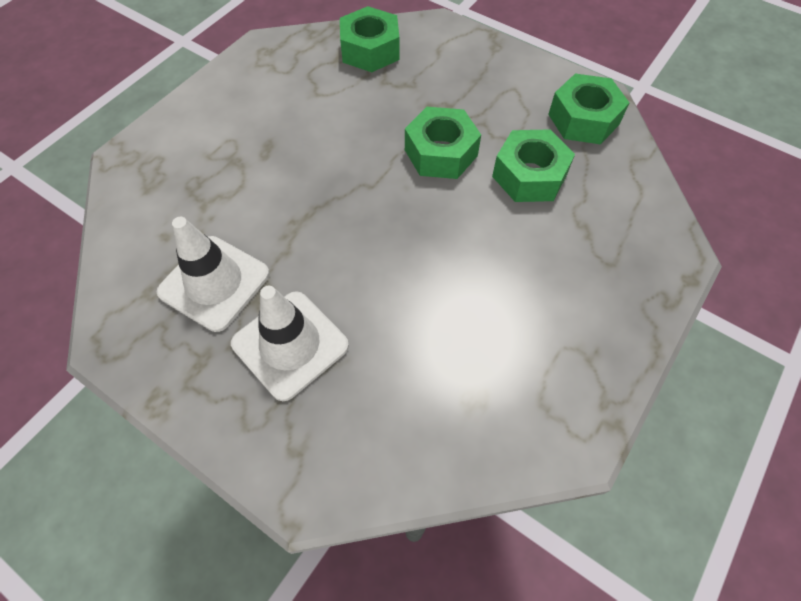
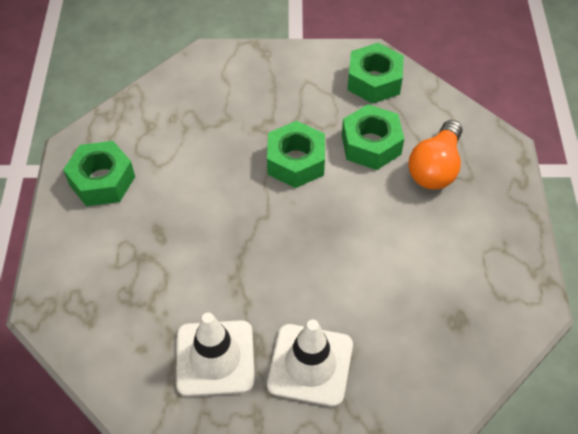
camera: 35 degrees left, 5 degrees down
(370, 50) = (170, 106): green nut -> green nut (102, 181)
(580, 233) = (435, 167): none -> orange light bulb

